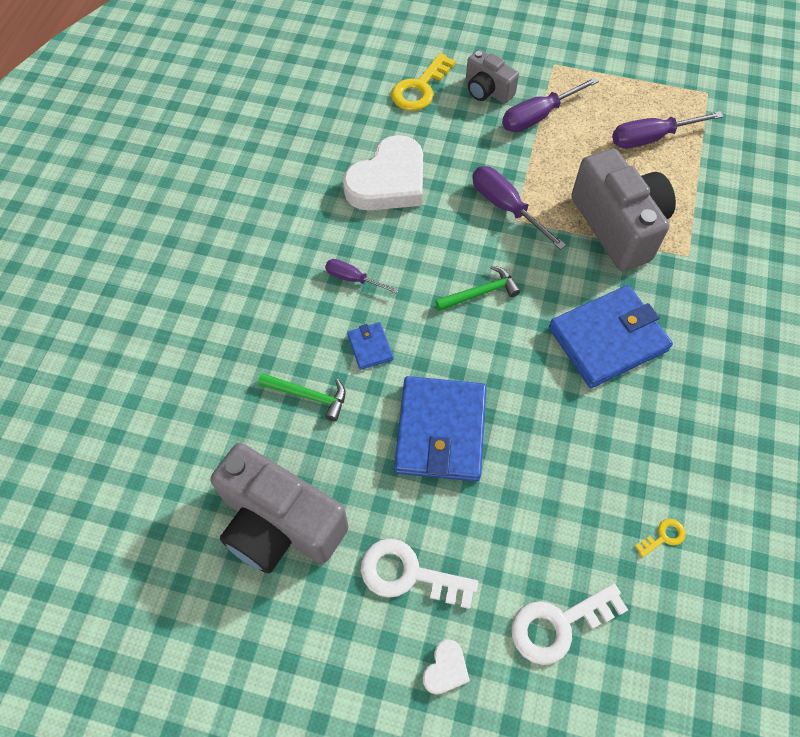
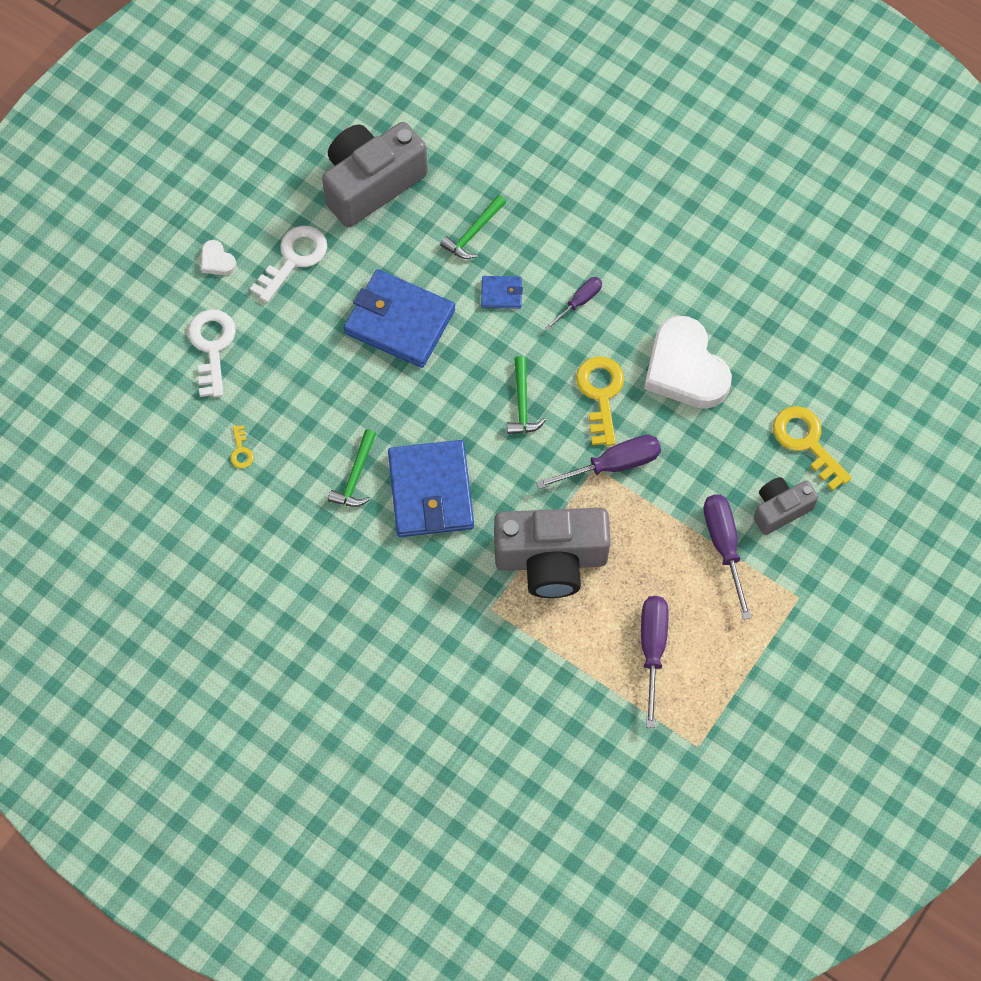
camera: 110 degrees right, 5 degrees up
(442, 235) = (600, 394): none -> yellow key
(629, 411) = (355, 476): none -> green hammer

